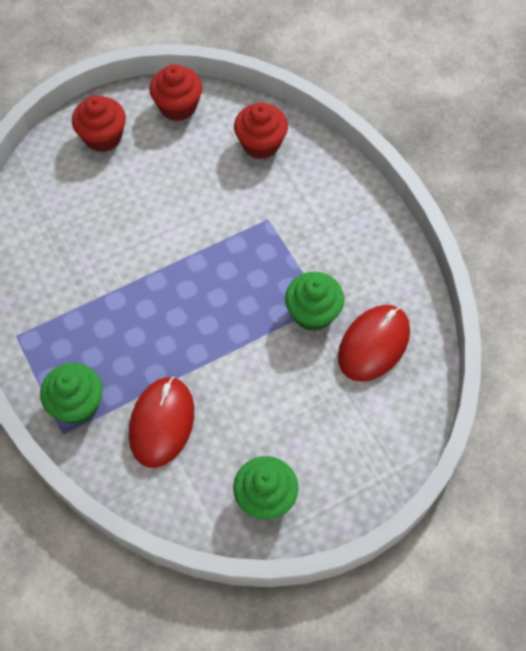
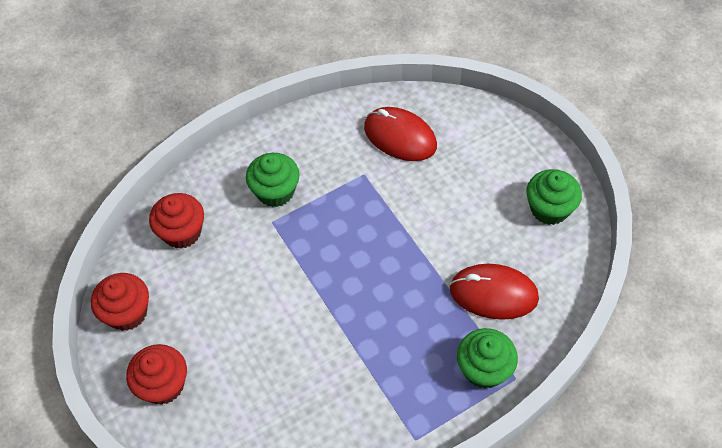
camera: 90 degrees left, 5 degrees down
(313, 313) = (372, 181): green cupcake -> green cupcake (275, 191)

